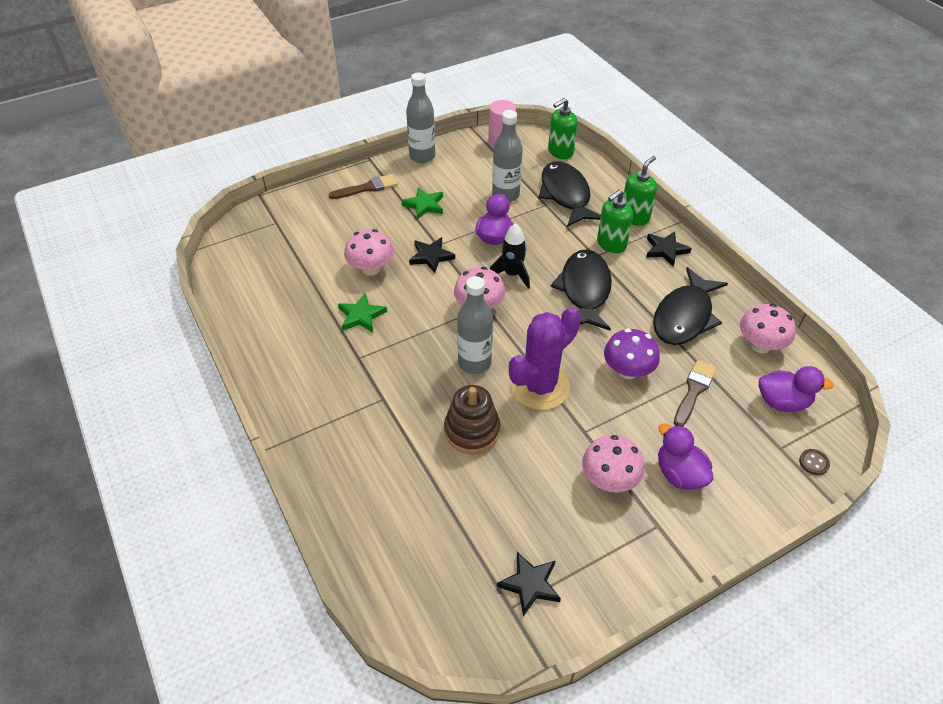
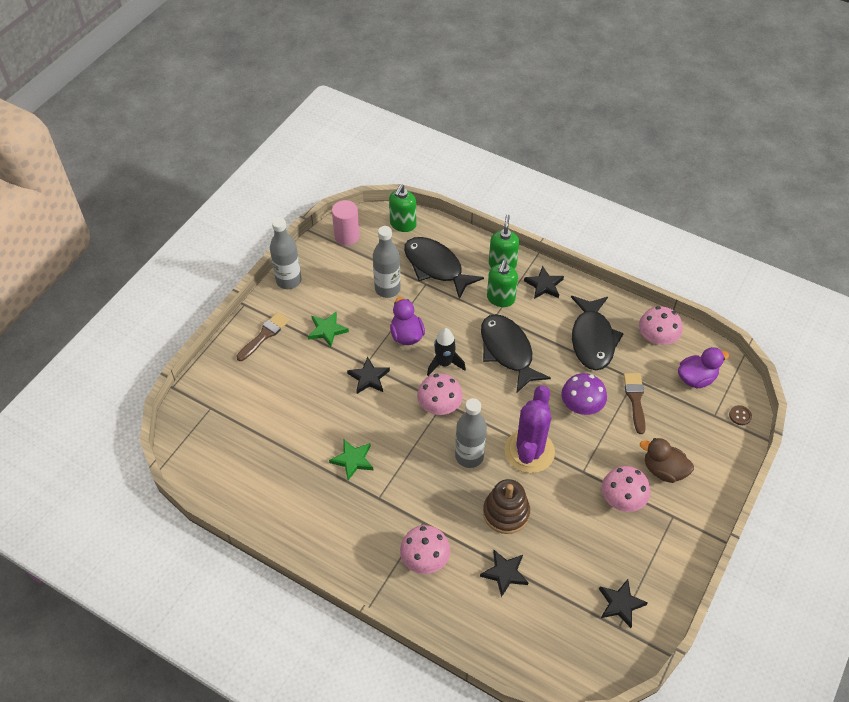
camera: 30 degrees left, 5 degrees up
(371, 269) = (328, 413): pink mushroom -> pink mushroom (425, 559)
(426, 486) = (505, 573): none -> black star
(679, 474) = (663, 470): purple duck -> brown duck

